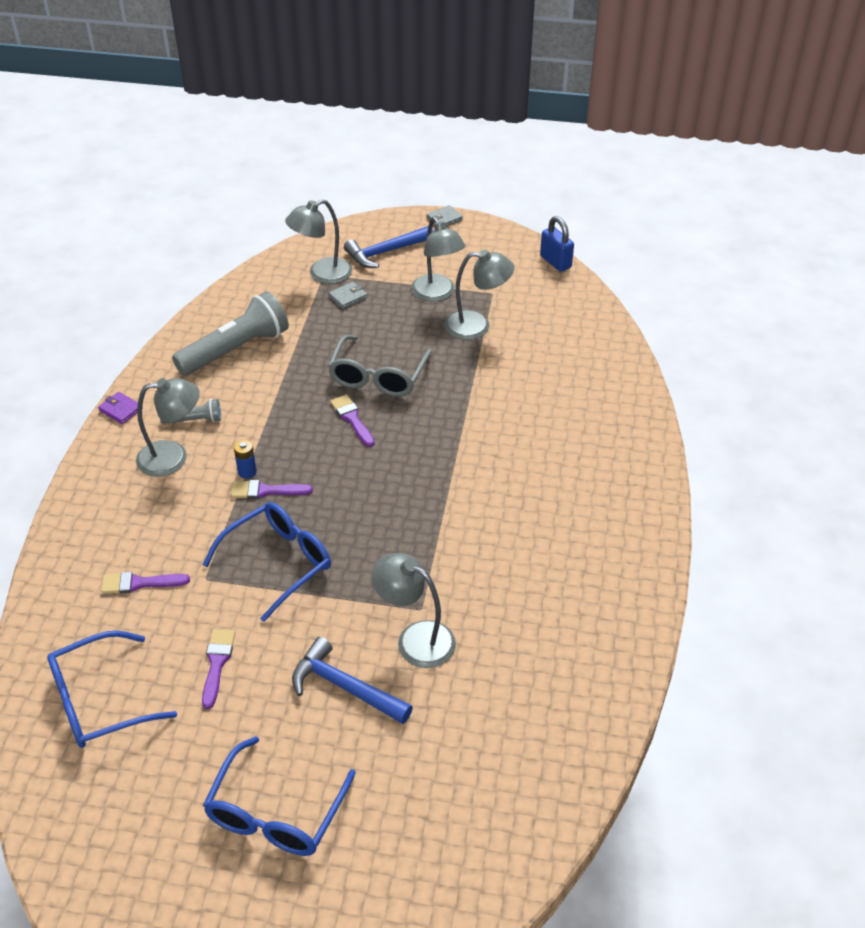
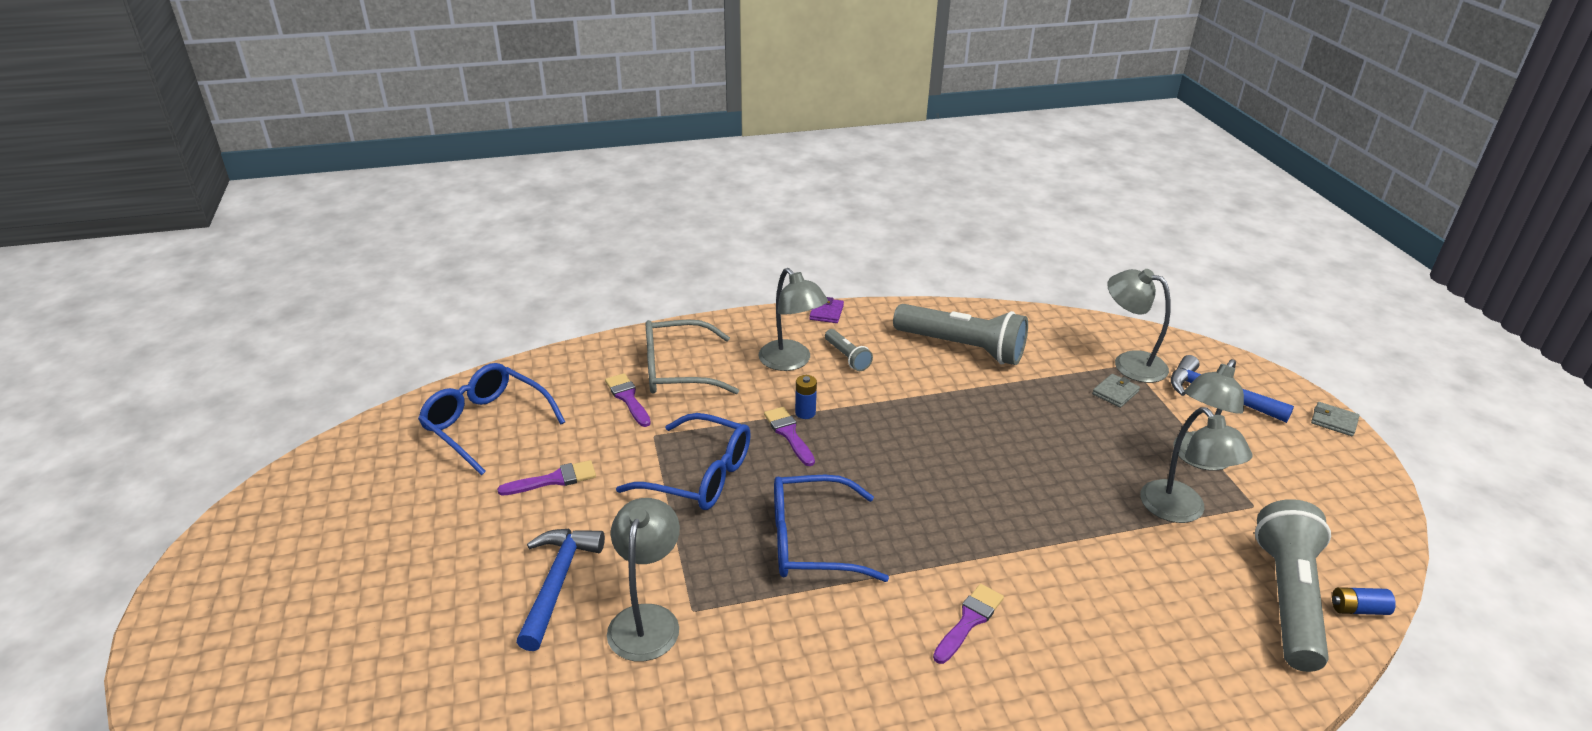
camera: 65 degrees right, 10 degrees down
(276, 813) = (385, 585): blue glasses -> blue glasses (811, 541)
(348, 297) = (1115, 393): grey wallet -> grey wallet turned 75 degrees counterclockwise
(352, 419) = (935, 459): purple brush -> purple brush (969, 621)
(378, 376) = (1016, 456): grey glasses -> grey glasses (677, 370)
(555, 262) = (1386, 548): blue padlock -> none
(568, 320) = (1288, 598): none -> grey flashlight
(590, 299) = (1358, 609): none -> blue battery

